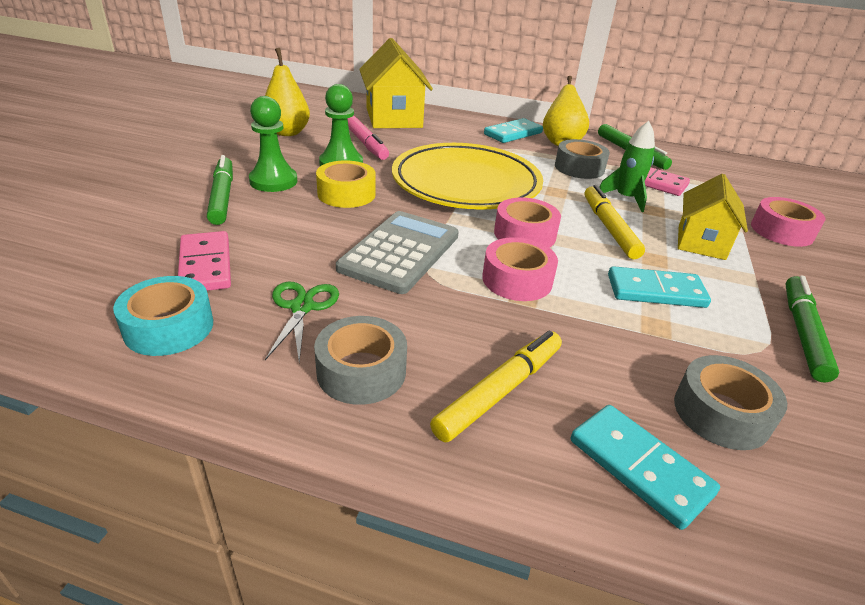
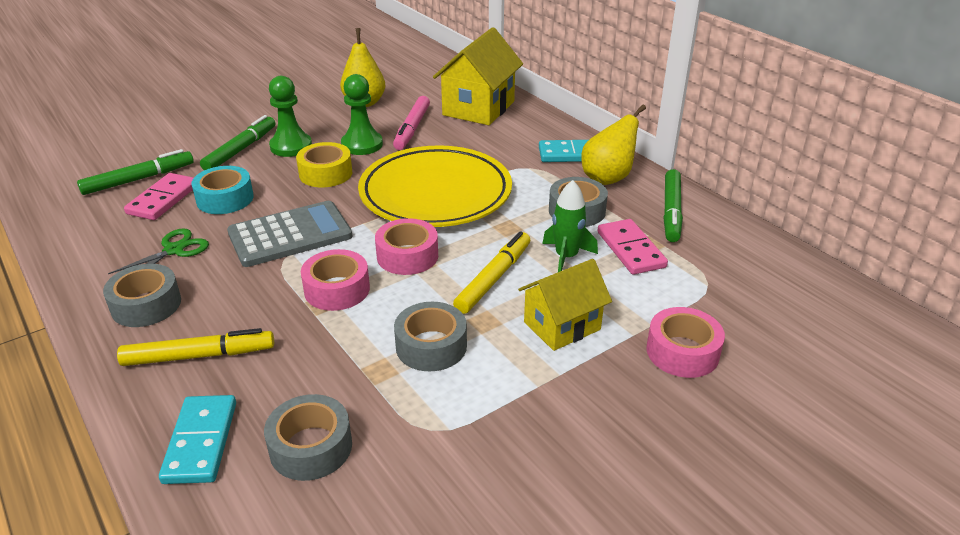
camera: 40 degrees right, 0 degrees up
(169, 327) = (94, 233): turquoise tape -> turquoise tape (225, 199)
(656, 291) = (431, 346): turquoise domino -> grey tape
(802, 333) = (497, 438): green marker -> green marker (139, 179)

